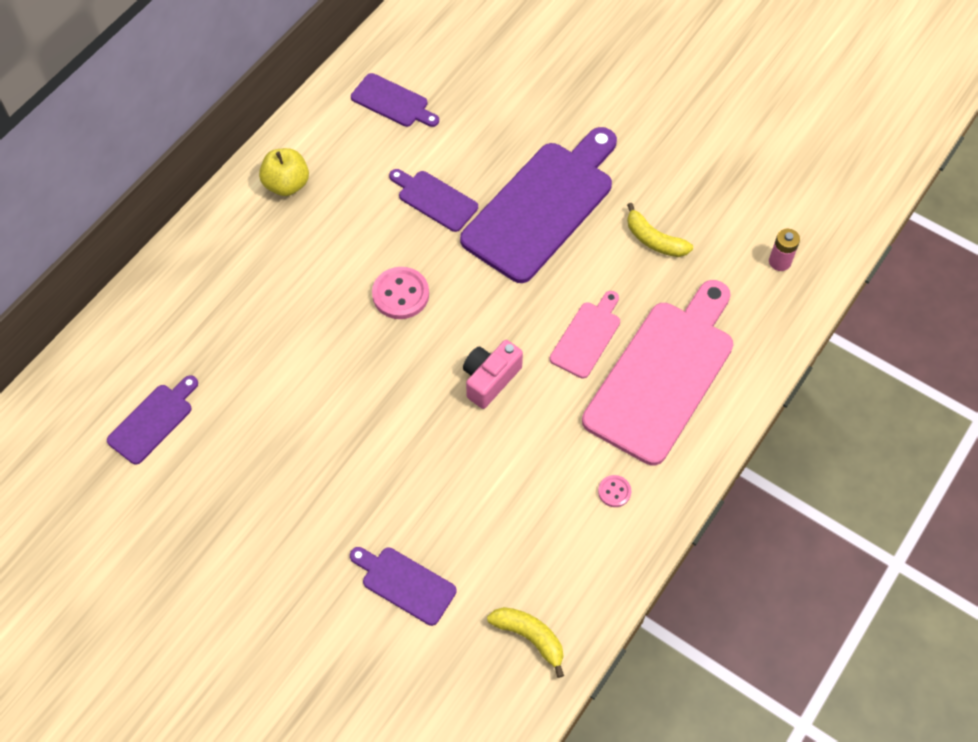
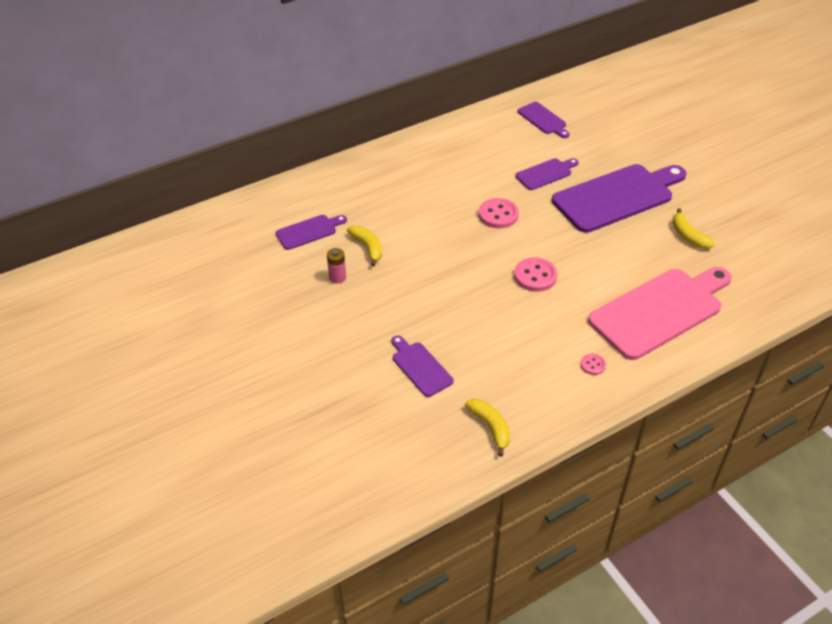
camera: 25 degrees right, 15 degrees down
(249, 417) = (367, 247): none -> yellow banana
(287, 184) = (455, 141): yellow apple -> none
(434, 199) = (546, 173): purple cutting board -> purple cutting board turned 90 degrees clockwise
(490, 379) = (535, 276): pink camera -> pink button
(587, 337) = (615, 273): pink cutting board -> none
(779, 262) = (777, 274): pink battery -> pink battery (337, 277)

